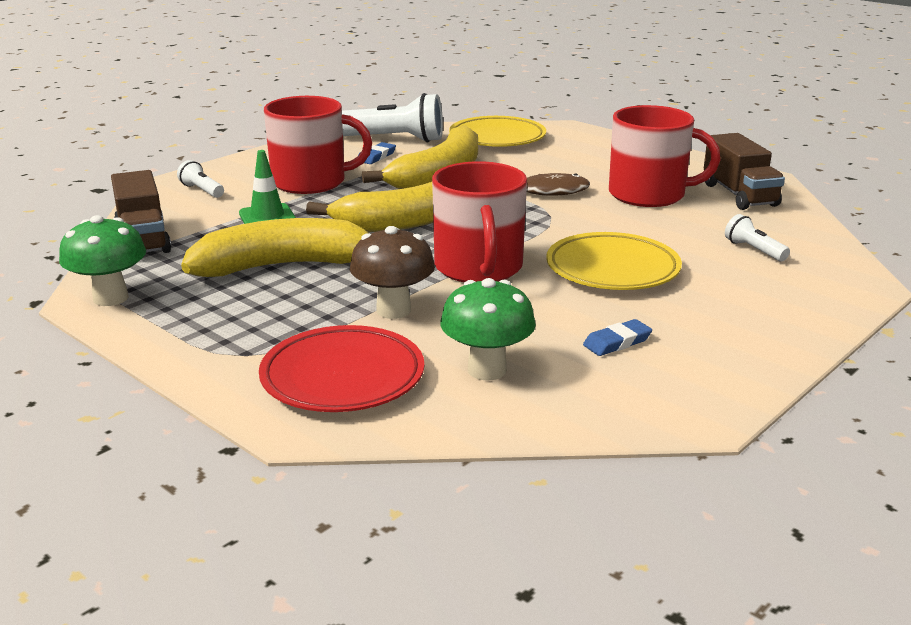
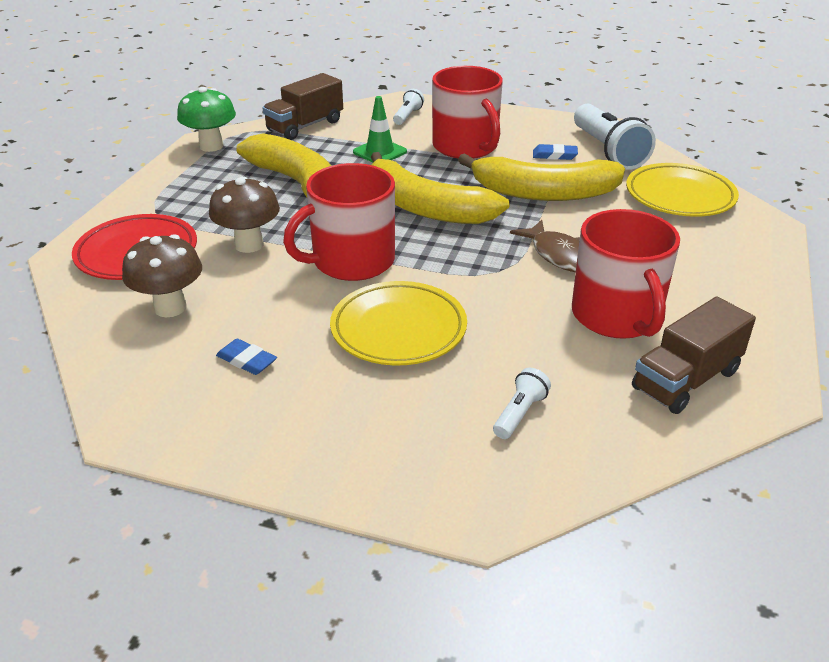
camera: 65 degrees right, 10 degrees up
(487, 370) = (170, 307): green mushroom -> brown mushroom

